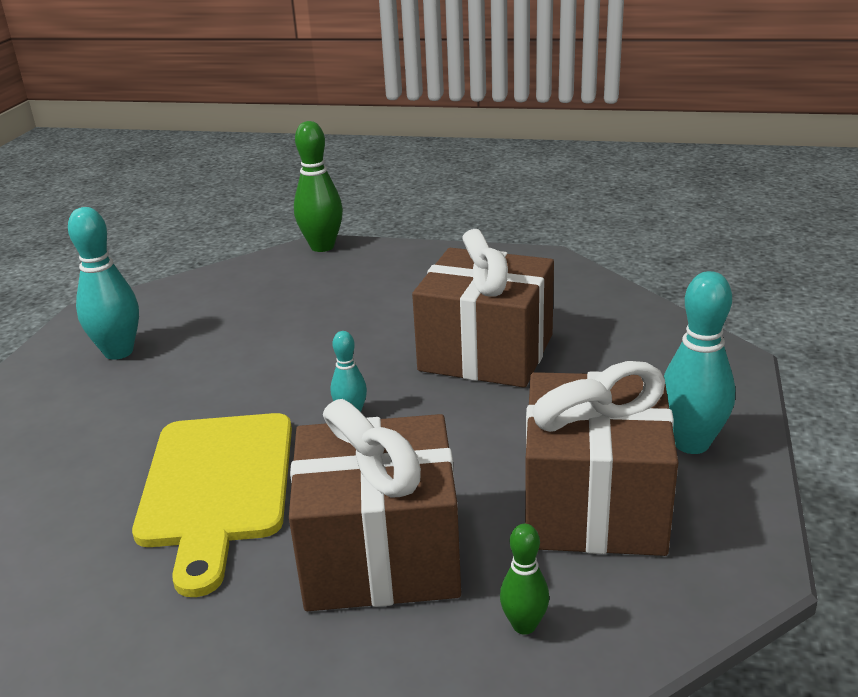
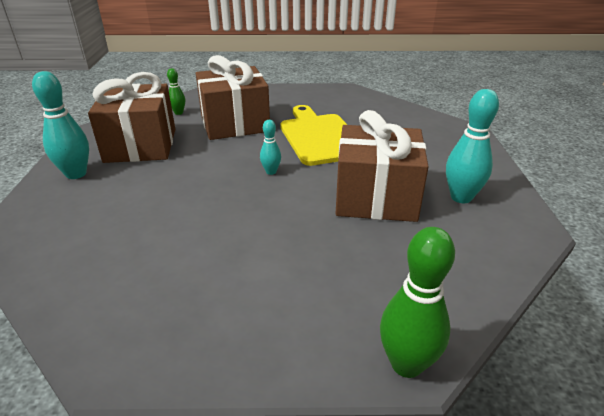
camera: 165 degrees right, 5 degrees up
(486, 353) = (189, 221): brown gift -> brown gift (376, 198)

